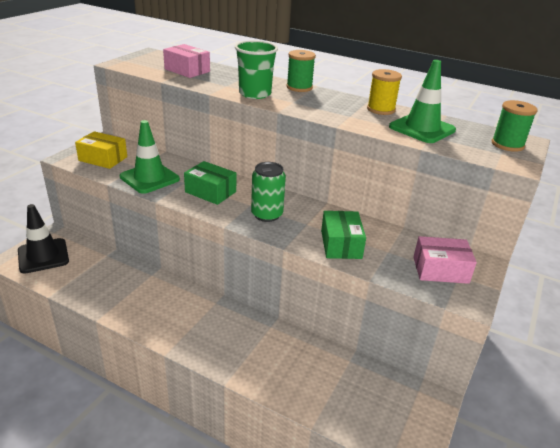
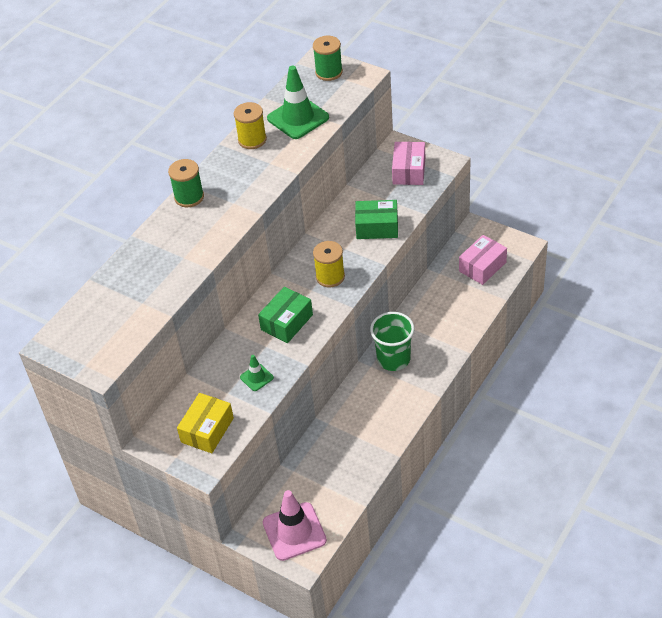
camera: 80 degrees left, 15 degrees up
(43, 256) = (294, 531): black traffic cone -> pink traffic cone
(149, 178) = (256, 377): green traffic cone -> green traffic cone, size x0.50
(187, 70) = (129, 297): pink box -> pink box (482, 267)
(255, 94) = (211, 232): green cup -> green cup (393, 359)
(267, 215) = (330, 277): green can -> yellow spool

